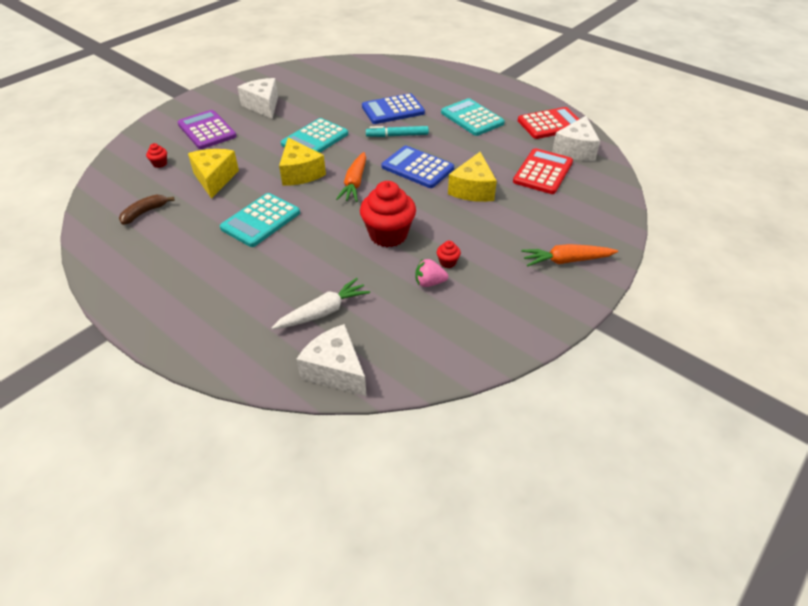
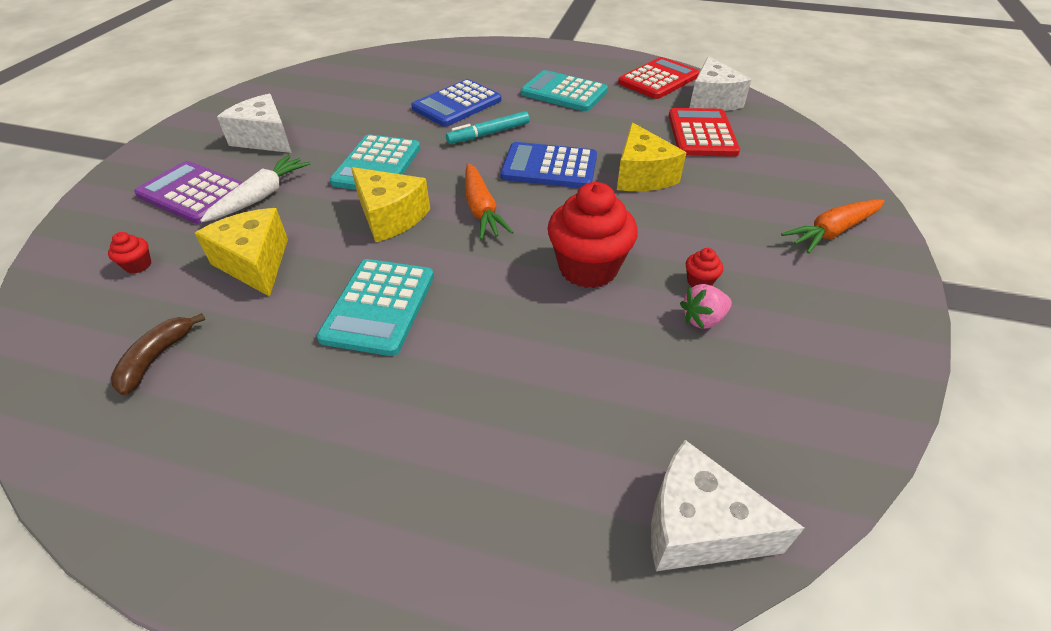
camera: 25 degrees left, 0 degrees up
(323, 312) = (594, 425): white carrot -> white carrot (261, 196)

